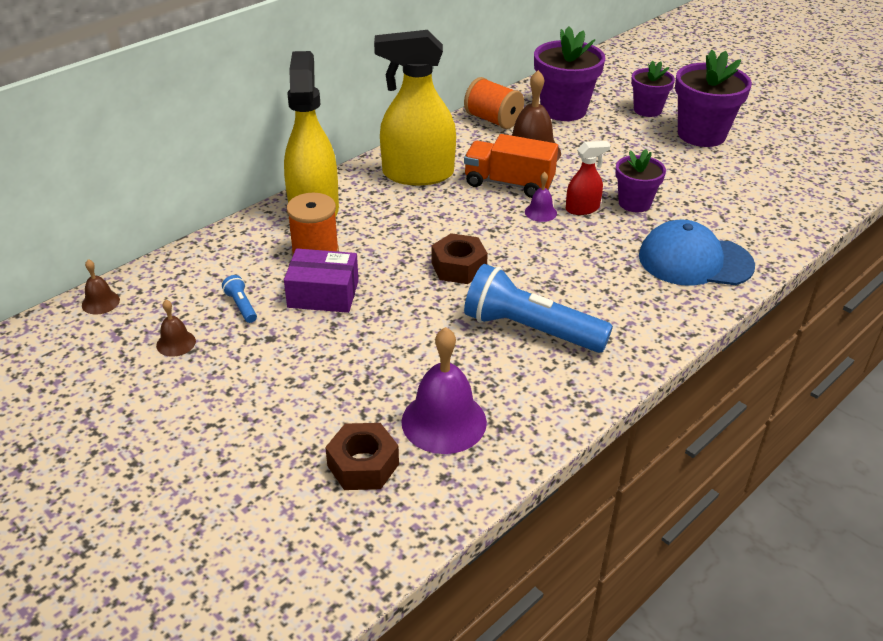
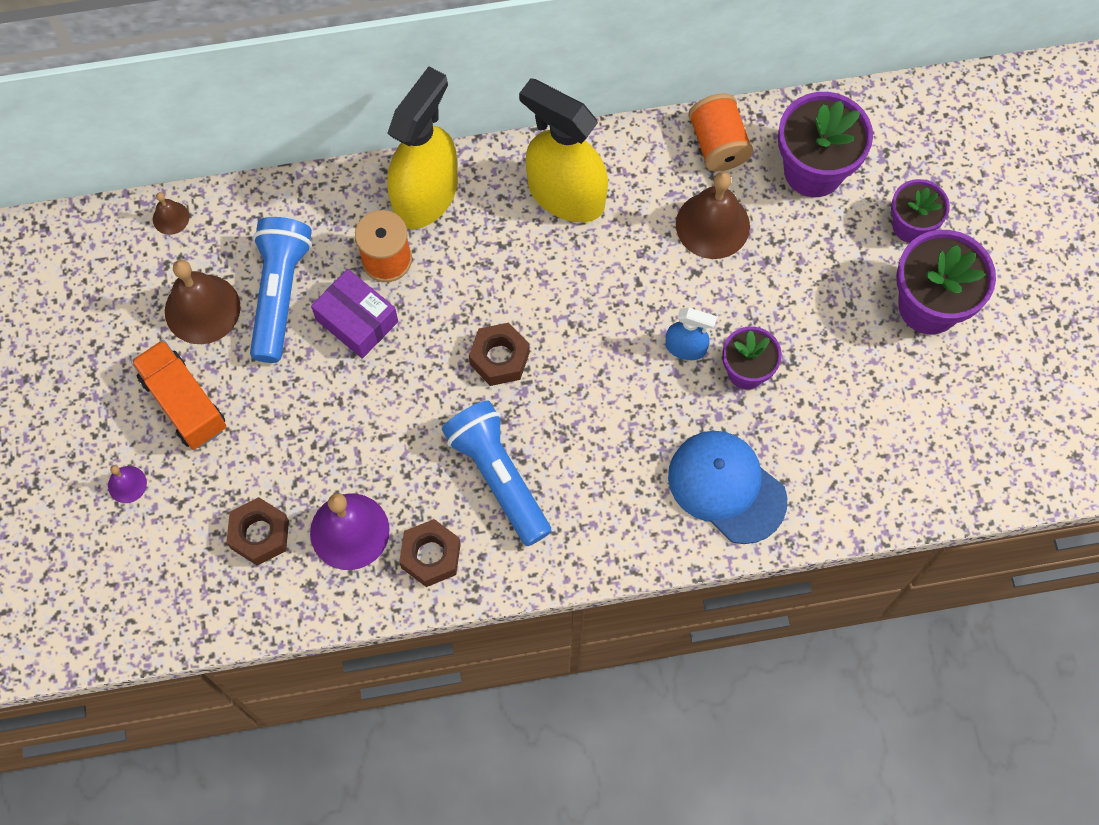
camera: 35 degrees right, 30 degrees up
(176, 343) = (202, 309): brown bell -> brown bell, size x2.02
(241, 306) = (280, 294): blue flashlight -> blue flashlight, size x2.46
(509, 183) = (645, 264): orange truck -> orange truck (184, 403)
(530, 402) = (431, 556): none -> brown nut
(540, 212) = (639, 328): purple bell -> purple bell (127, 484)
(582, 209) = (686, 347): red spray bottle -> blue spray bottle

